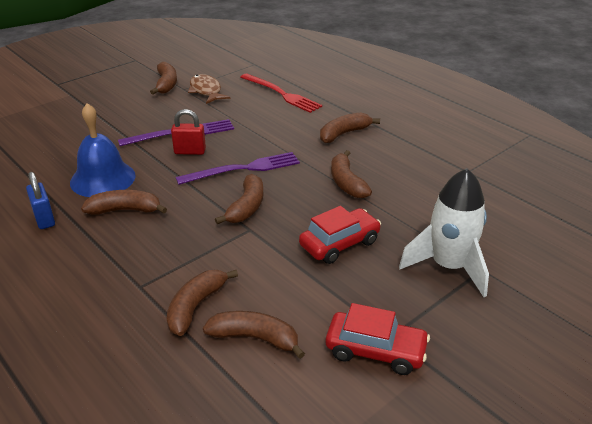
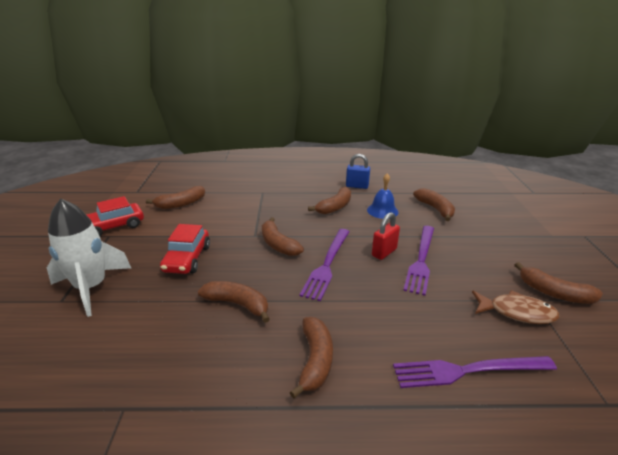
camera: 130 degrees right, 5 degrees down
(103, 179) = (382, 210): blue bell -> blue bell, size x0.64
(196, 306) = (225, 199): brown banana -> brown banana (435, 209)
(281, 94) = (468, 370): red fork -> purple fork

